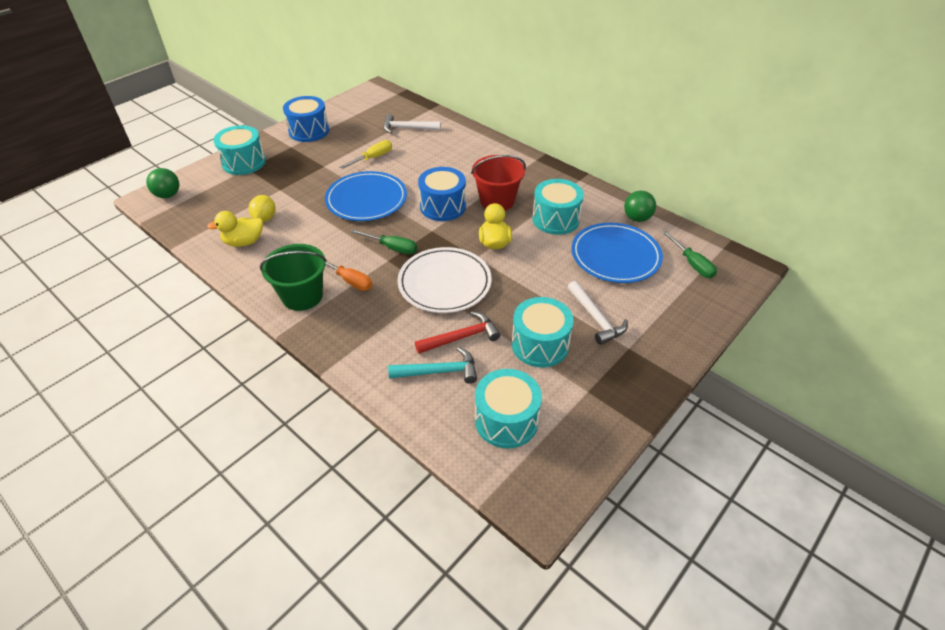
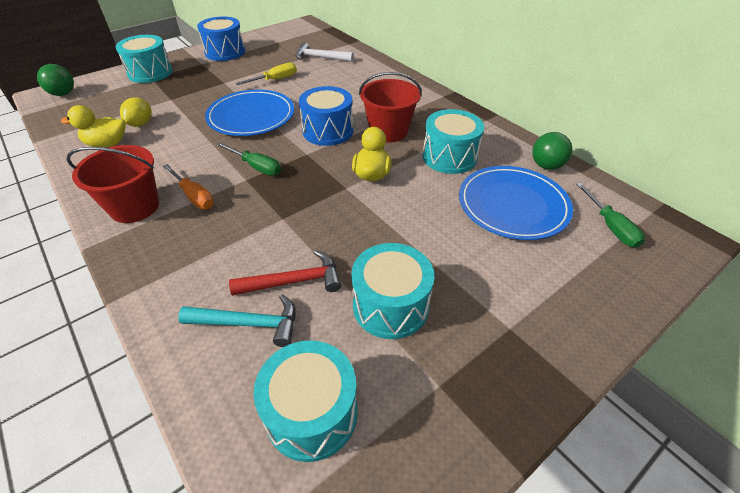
camera: 10 degrees right, 0 degrees up
(302, 296) = (135, 207): green bucket -> red bucket
(444, 283) = (299, 212): white plate -> none
(595, 318) = (472, 280): white hammer -> none

